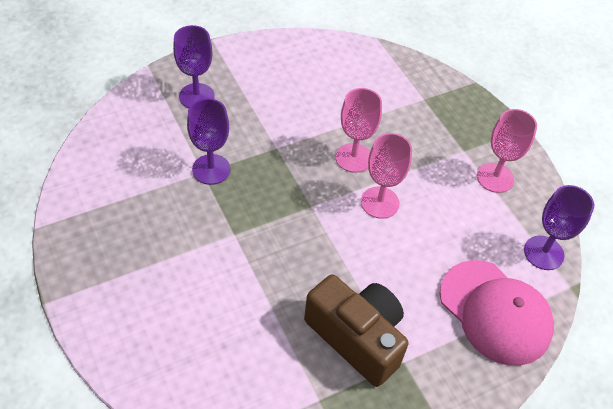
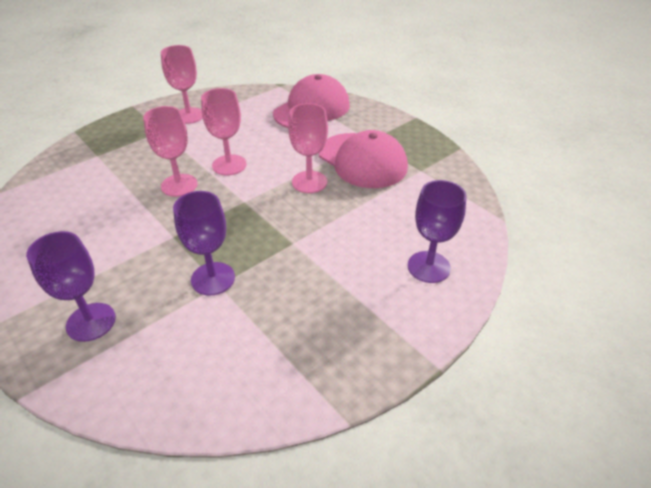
camera: 100 degrees left, 10 degrees down
(327, 270) = (309, 182): none -> pink goblet
(357, 337) = (362, 160): brown camera -> pink cap
(543, 253) = (255, 95): purple goblet -> purple goblet (428, 267)

